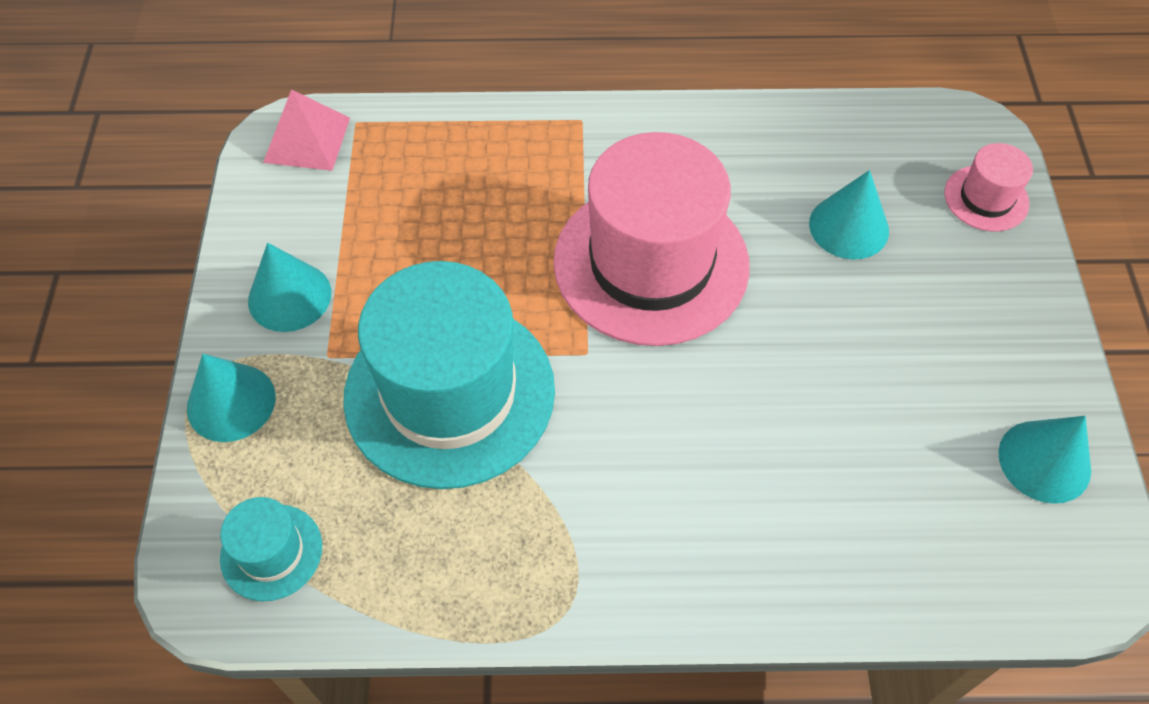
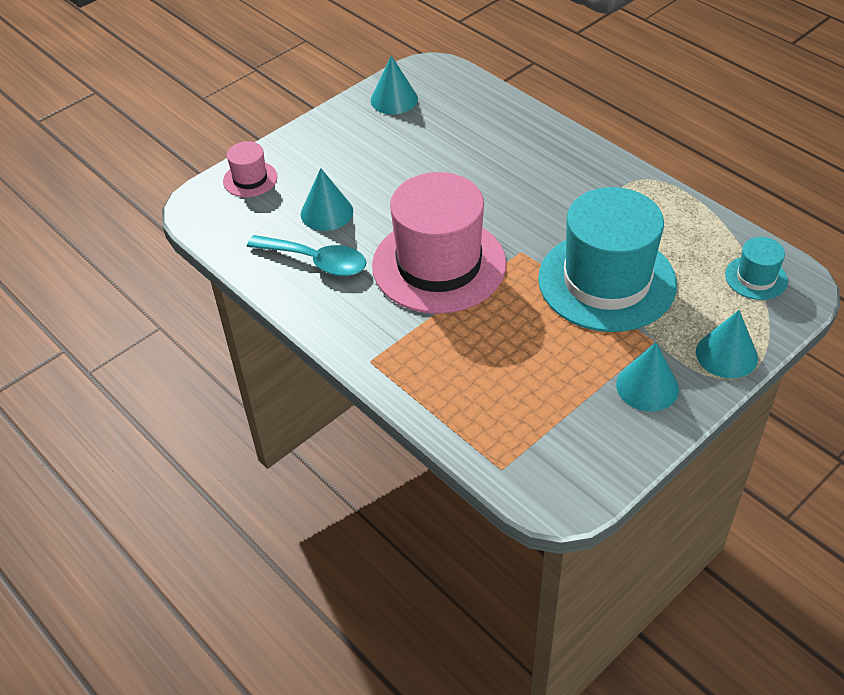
camera: 130 degrees left, 10 degrees down
(307, 140) = (545, 481): pink pyramid -> none
(770, 168) = (316, 261): none -> turquoise spoon

